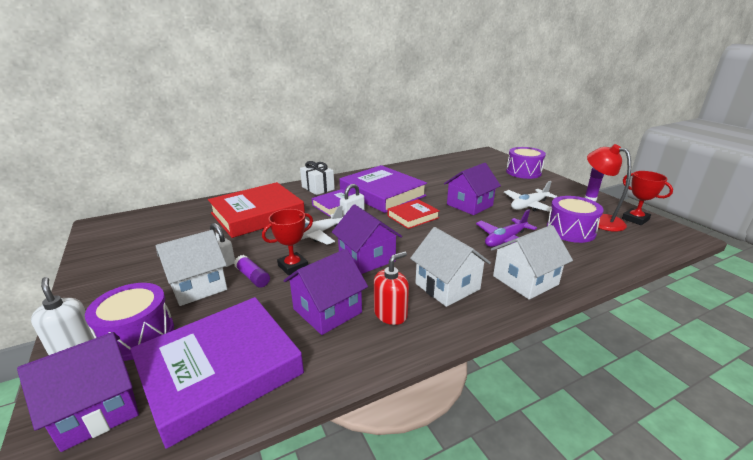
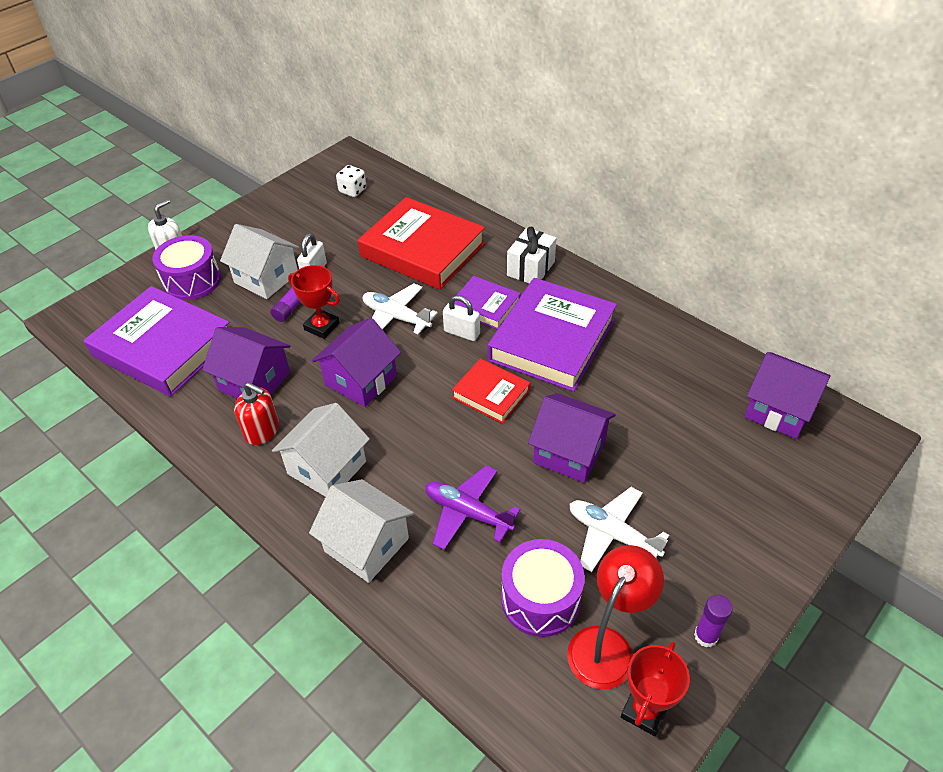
camera: 70 degrees right, 20 degrees up
(97, 409) = (119, 305): purple house -> purple house (779, 410)
(149, 229) = (352, 190): none -> white dice
(523, 172) = (786, 514): purple drum -> none

